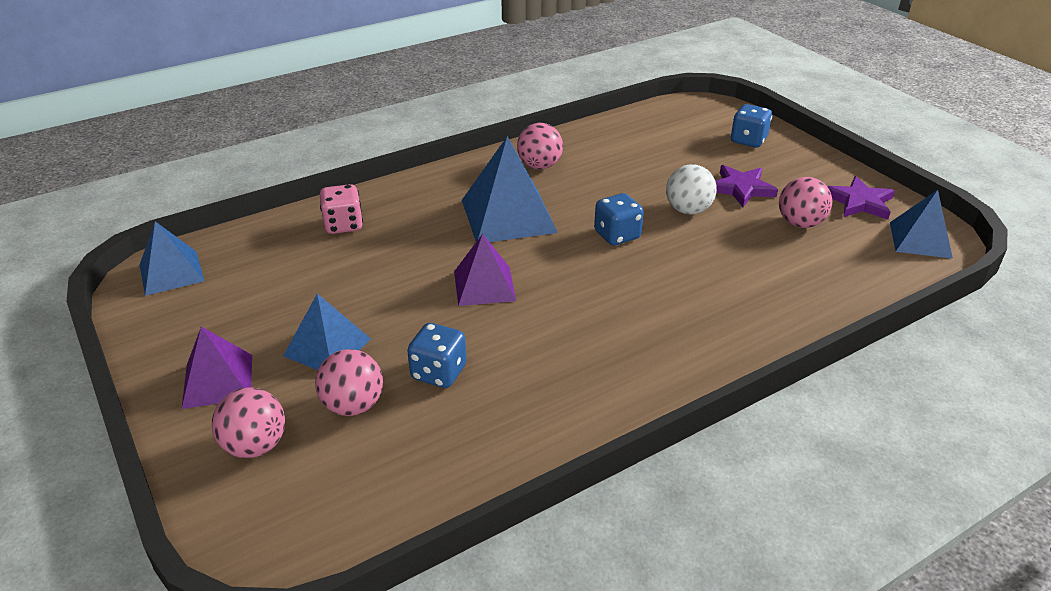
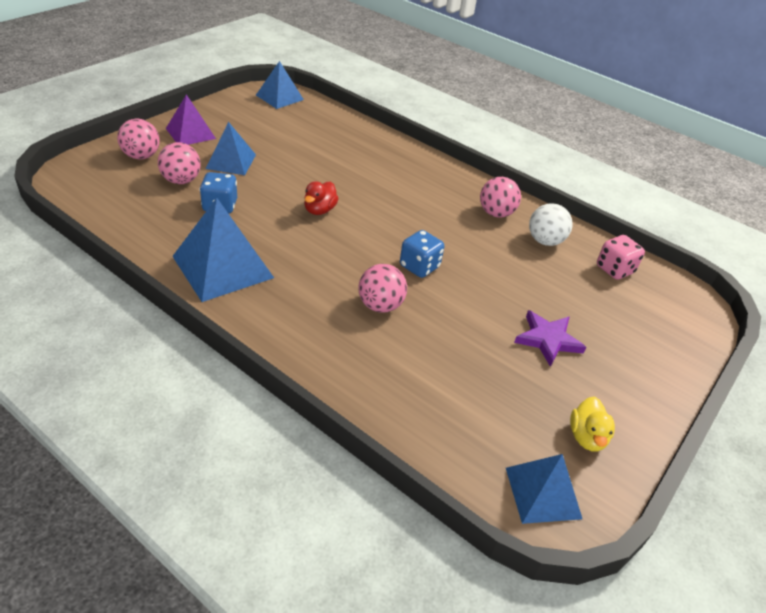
camera: 65 degrees right, 5 degrees up
(343, 225) = (359, 142): pink dice -> pink dice (614, 269)
(484, 285) = (319, 210): purple pyramid -> red duck
(508, 216) = (413, 208): blue pyramid -> blue pyramid (222, 267)
(688, 210) = (484, 305): white ball -> white ball (545, 241)
(748, 140) = (648, 341): blue dice -> none
(800, 223) = (511, 386): pink ball -> pink ball (380, 305)
(859, 202) = (587, 437): purple star -> yellow duck

